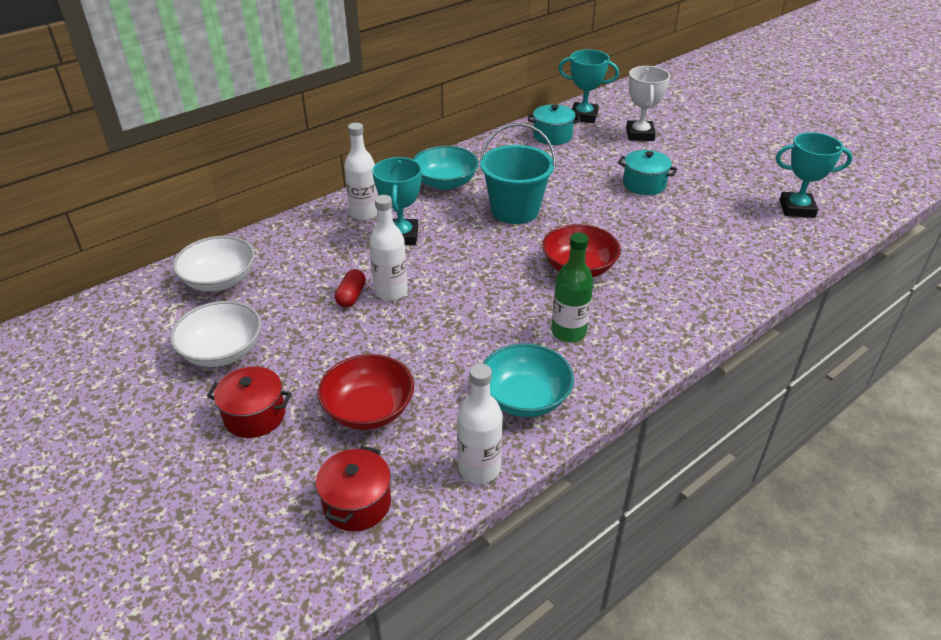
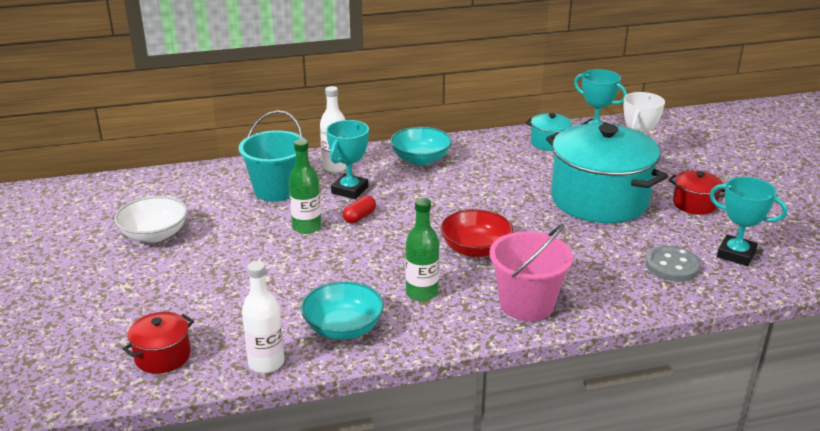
camera: 25 degrees right, 10 degrees down
(220, 280) = (190, 188): white bowl -> none
(255, 415) = (142, 281): red pot -> red pot (694, 204)
(351, 296) = (274, 222): red capsule -> red capsule (359, 217)
(368, 410) = (221, 301): red bowl -> none
(391, 292) = (307, 227): white bottle -> green bottle
(515, 210) = (460, 193): turquoise bucket -> turquoise bucket (276, 190)
(644, 184) = (599, 200): turquoise pot -> turquoise pot, size x2.27
(672, 313) = (526, 304): none -> pink bucket
(758, 235) = (672, 266): none -> grey button

